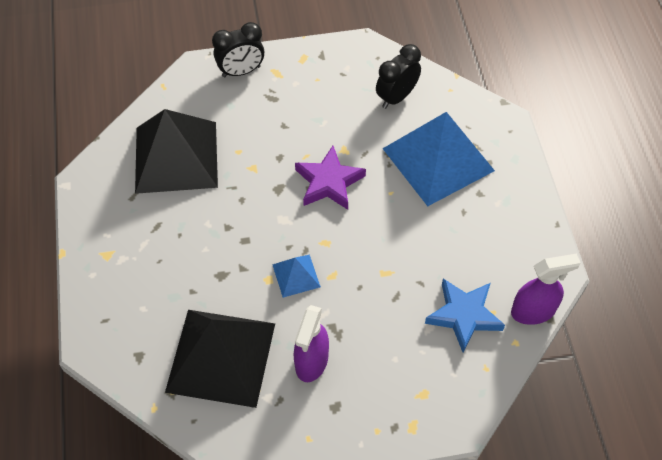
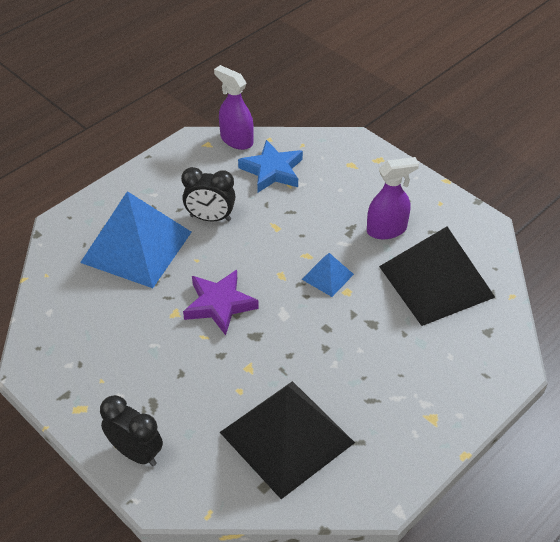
camera: 125 degrees left, 10 degrees down
(396, 97) = (83, 308): black clock -> black clock (210, 218)

